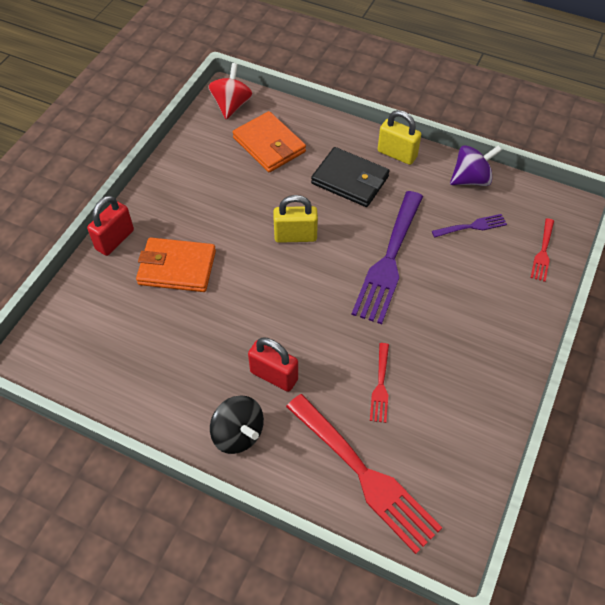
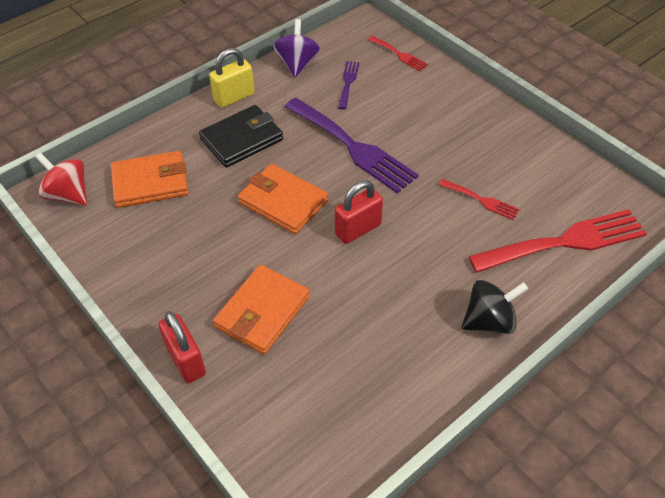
camera: 65 degrees left, 5 degrees down
(274, 376) = (437, 272): red padlock -> red padlock (358, 229)
(295, 236) = (283, 202): yellow padlock -> orange wallet

